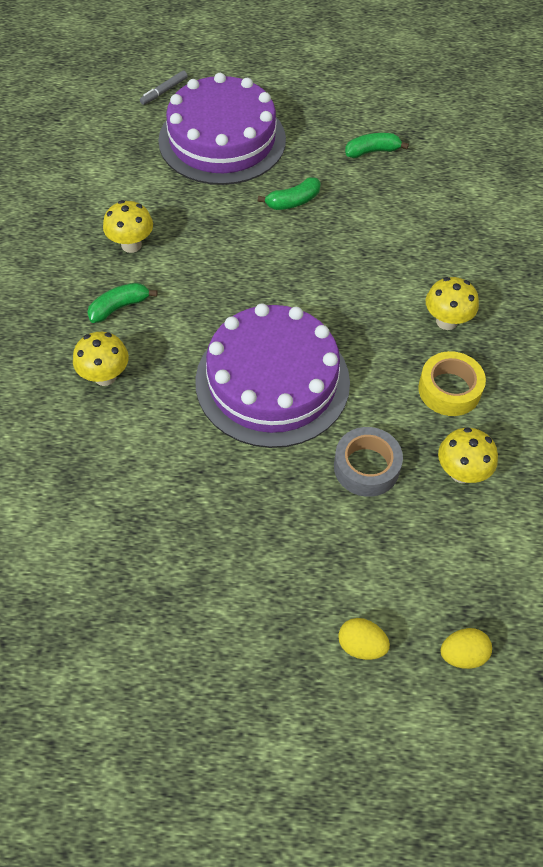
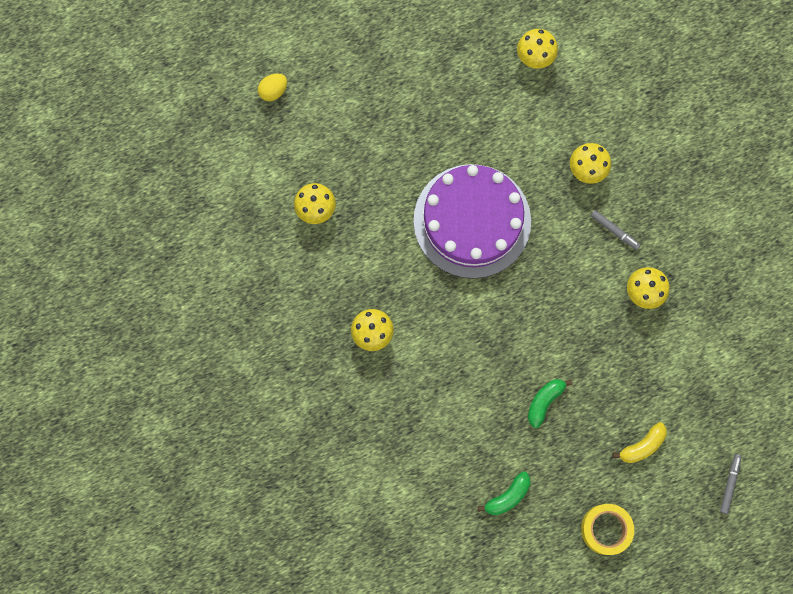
camera: 155 degrees right, 20 degrees up
(74, 532) = (534, 58): none -> yellow mushroom
(119, 307) = (614, 231): green banana -> grey marker
(222, 140) = (642, 446): purple cake -> yellow banana
(361, 645) = (332, 70): yellow egg -> none
(366, 467) = (378, 185): grey tape -> none
(449, 389) = (348, 272): yellow tape -> yellow tape (606, 529)

